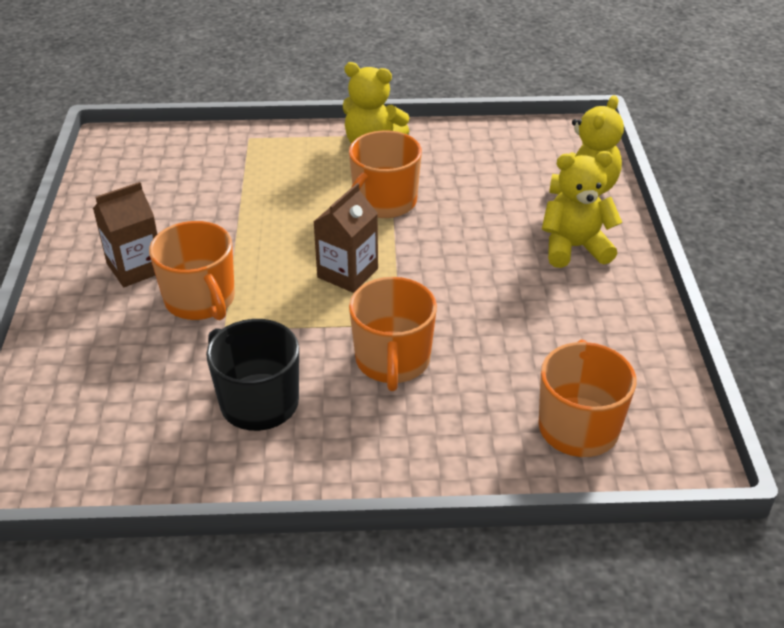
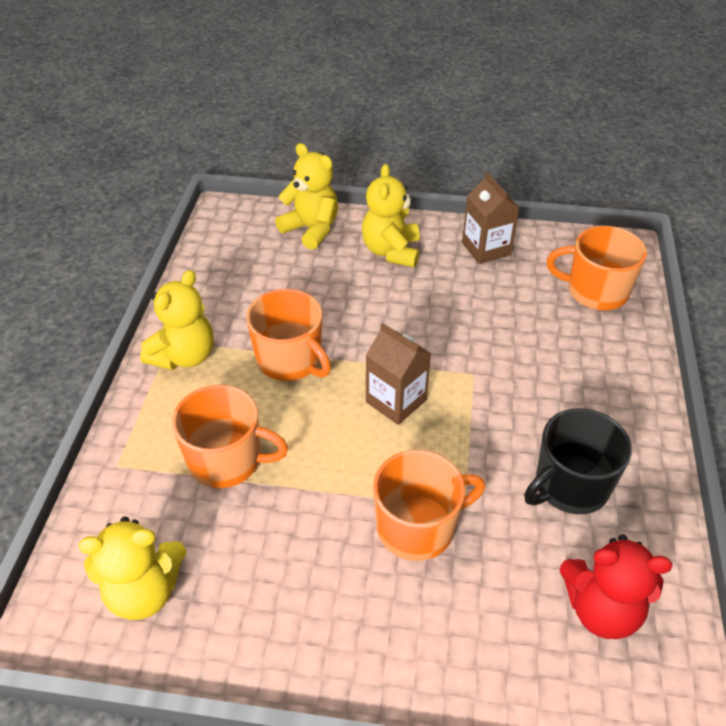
camera: 80 degrees left, 5 degrees up
(116, 424) = (601, 609): none -> red teddy bear
(135, 268) = (348, 592): brown carton -> brown carton (486, 249)
(138, 172) = (144, 591): none -> yellow teddy bear
(392, 361) = (520, 384): orange mug -> orange mug (227, 460)

